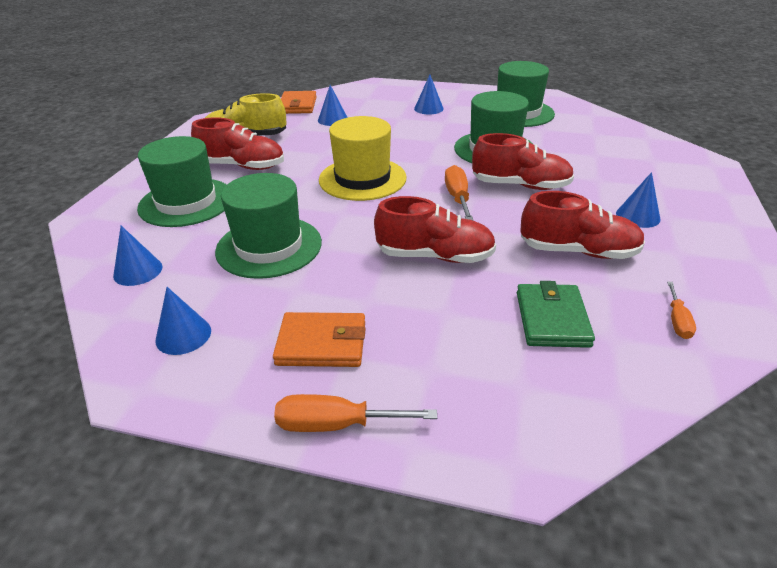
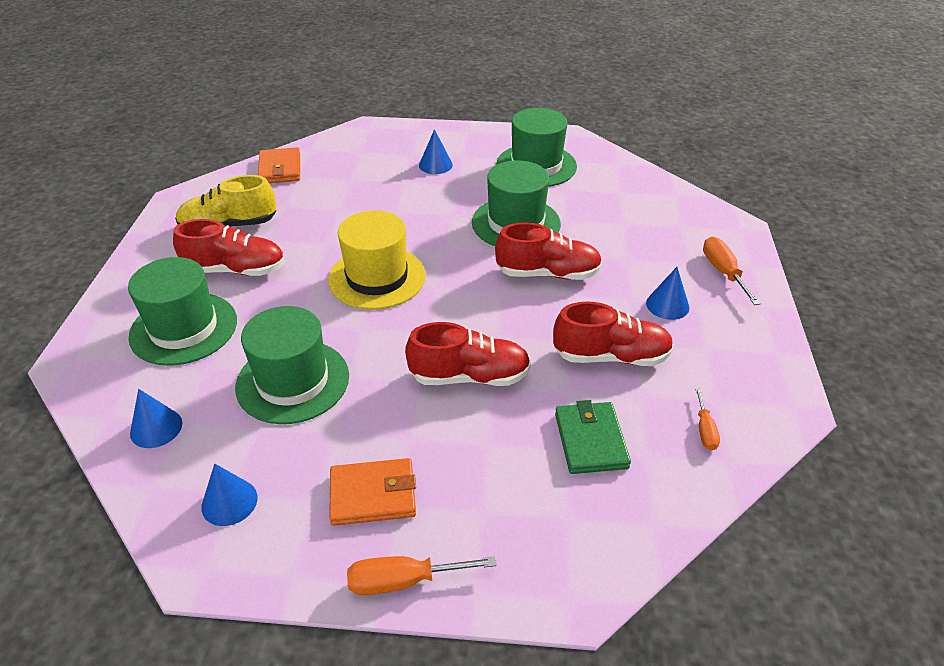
camera: 10 degrees left, 5 degrees up
(333, 119) = (326, 189): blue cone -> none
(457, 197) = (483, 296): orange screwdriver -> orange screwdriver (723, 272)

